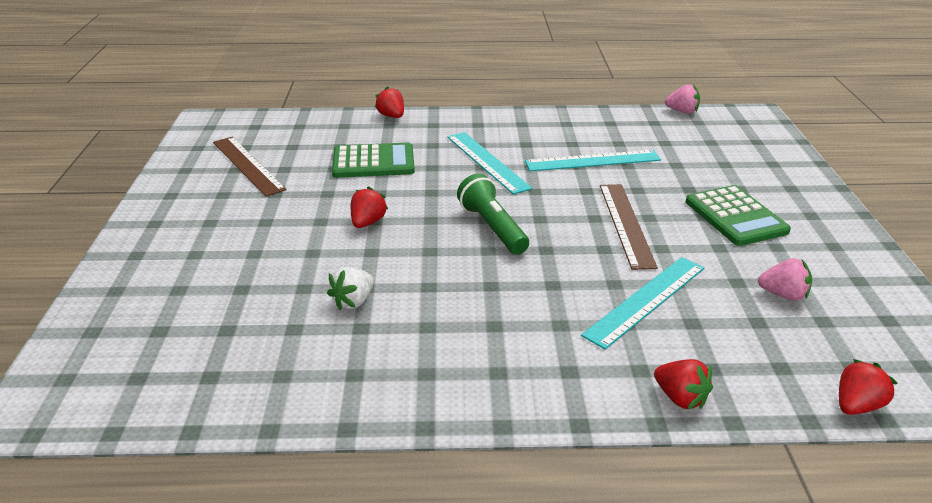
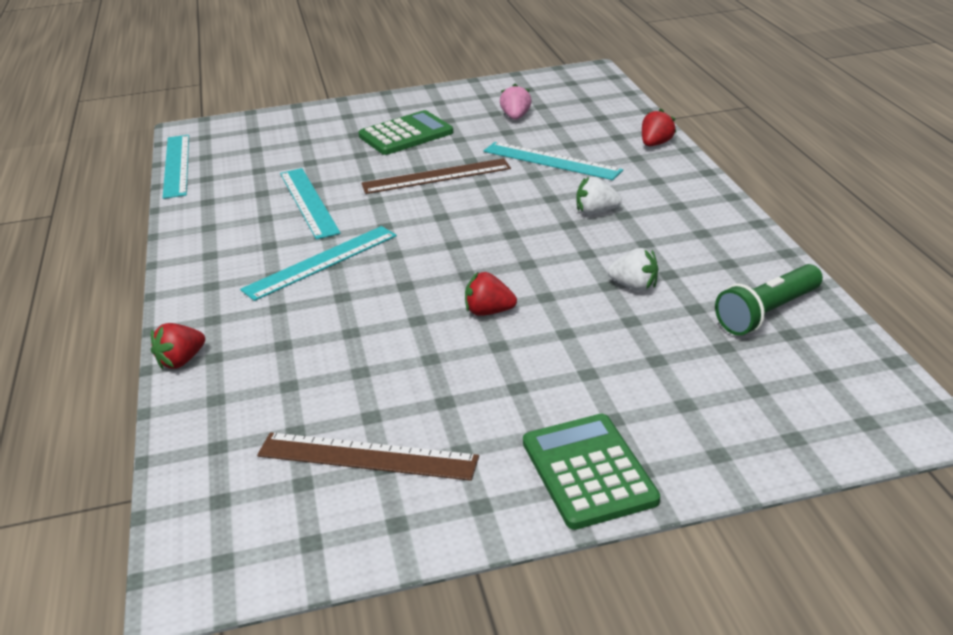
camera: 100 degrees left, 0 degrees up
(247, 165) = (367, 456): brown ruler -> brown ruler turned 60 degrees clockwise
(373, 162) = (336, 342): green calculator -> green calculator (588, 471)
(492, 228) = (469, 237): green flashlight -> green flashlight (767, 313)
(508, 308) = (596, 212): none -> white strawberry
(682, 111) = (176, 165): pink strawberry -> turquoise ruler
(856, 405) = (623, 98): red strawberry -> none

